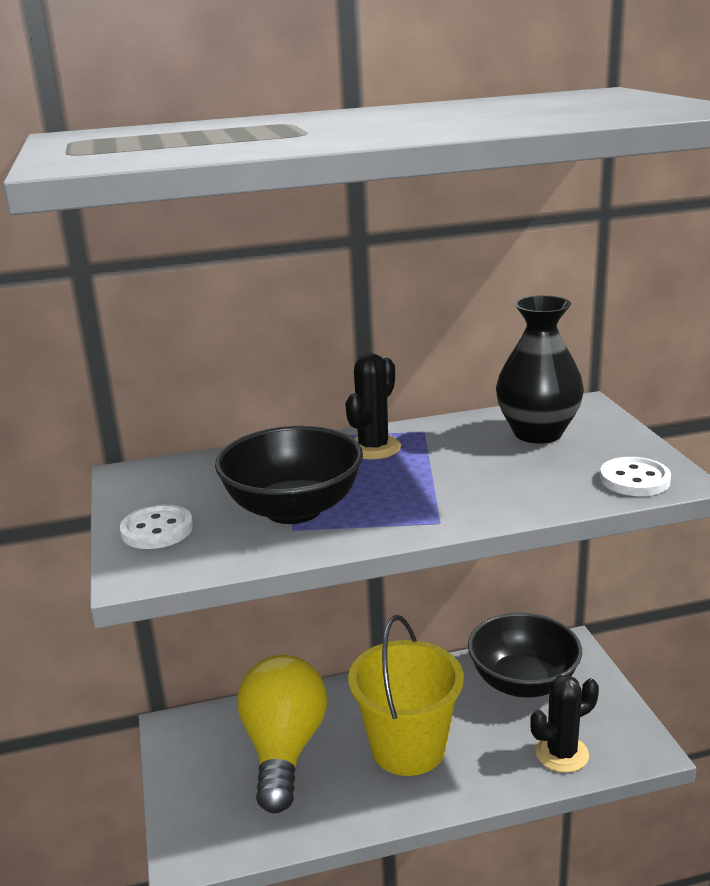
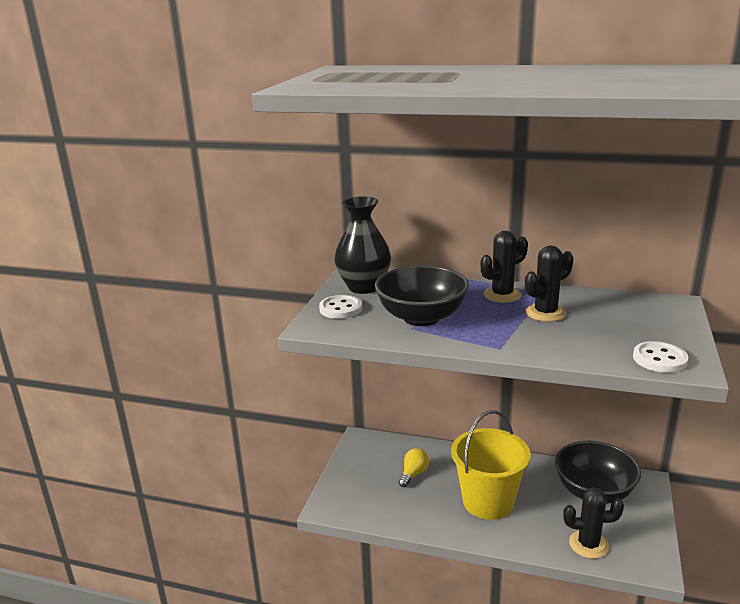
camera: 30 degrees right, 0 degrees up
(284, 749) = (413, 474): yellow light bulb -> yellow light bulb, size x0.43
(451, 457) = (545, 313): none -> black cactus
(537, 433) = (621, 312): black vase -> black vase (364, 287)

